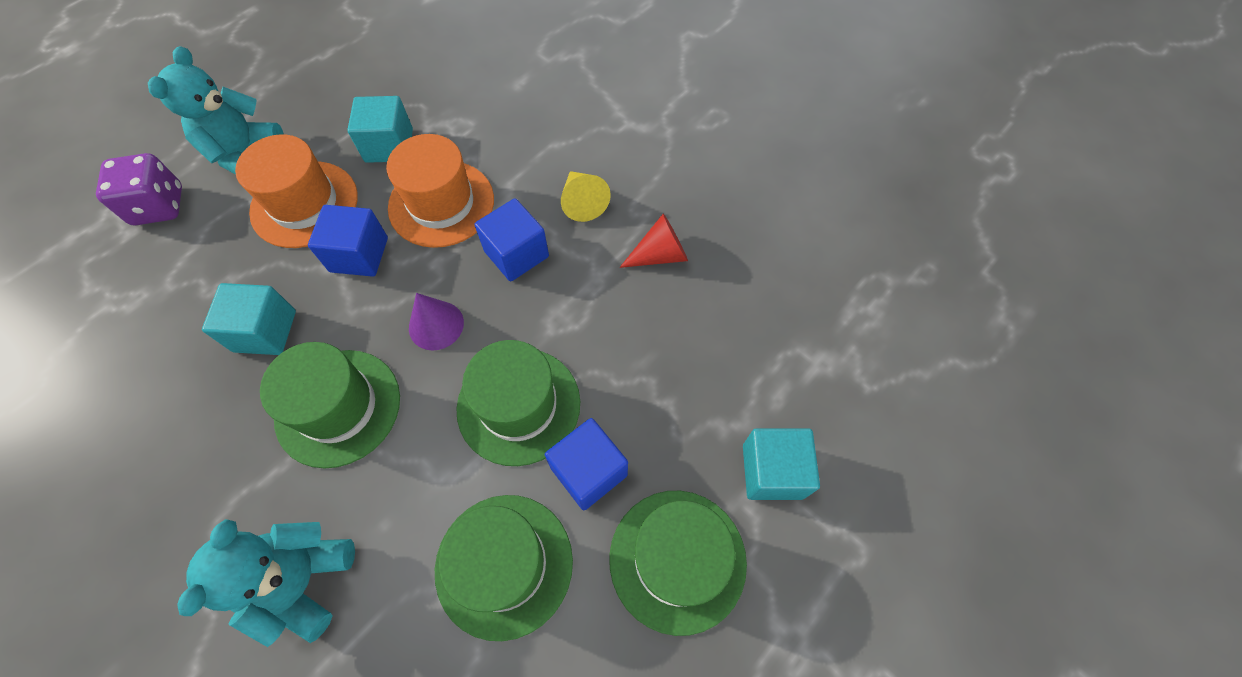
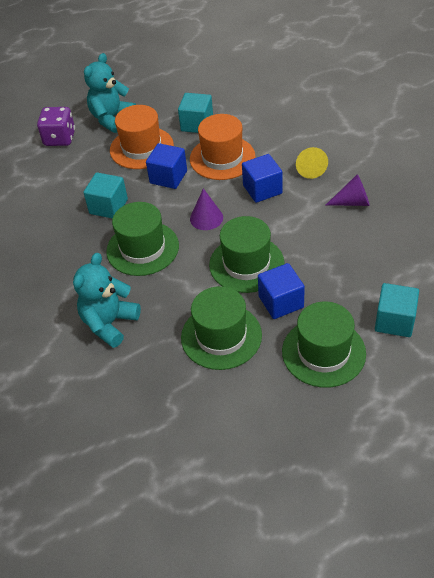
camera: 20 degrees right, 15 degrees down
(659, 255) = (352, 202): red cone -> purple cone

